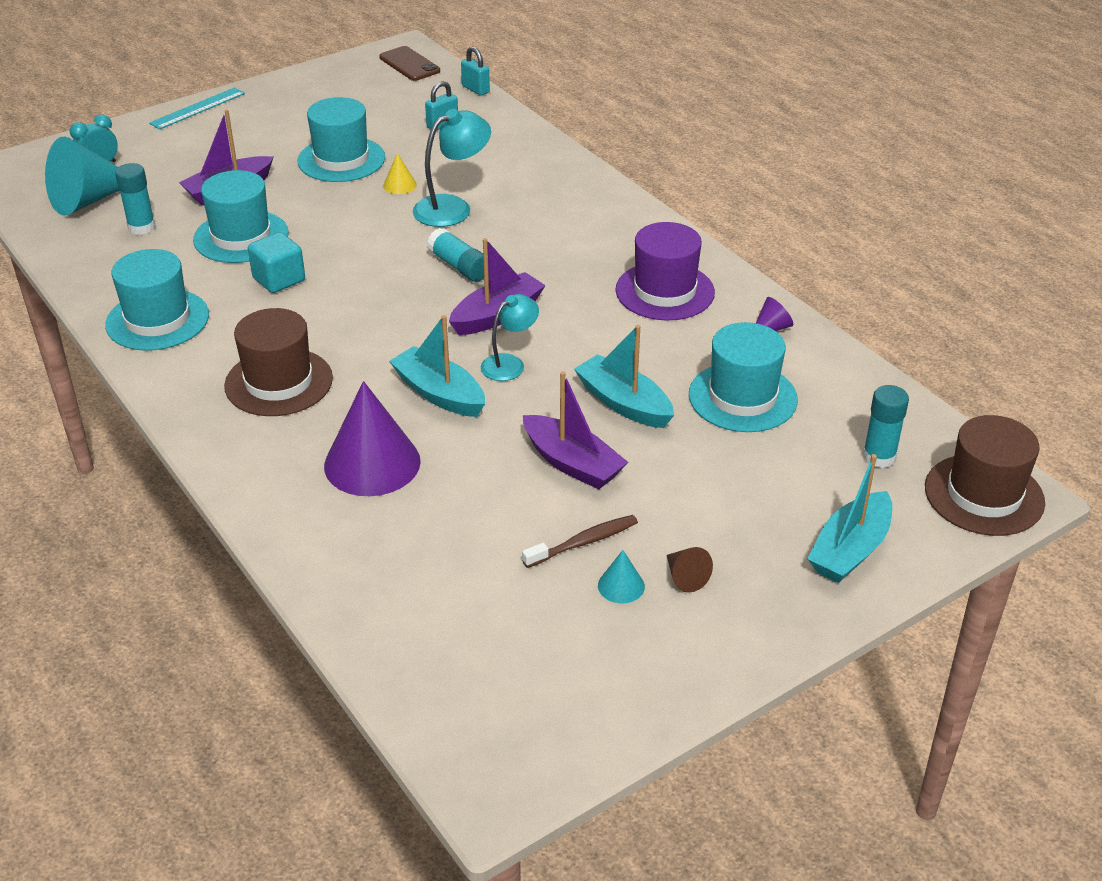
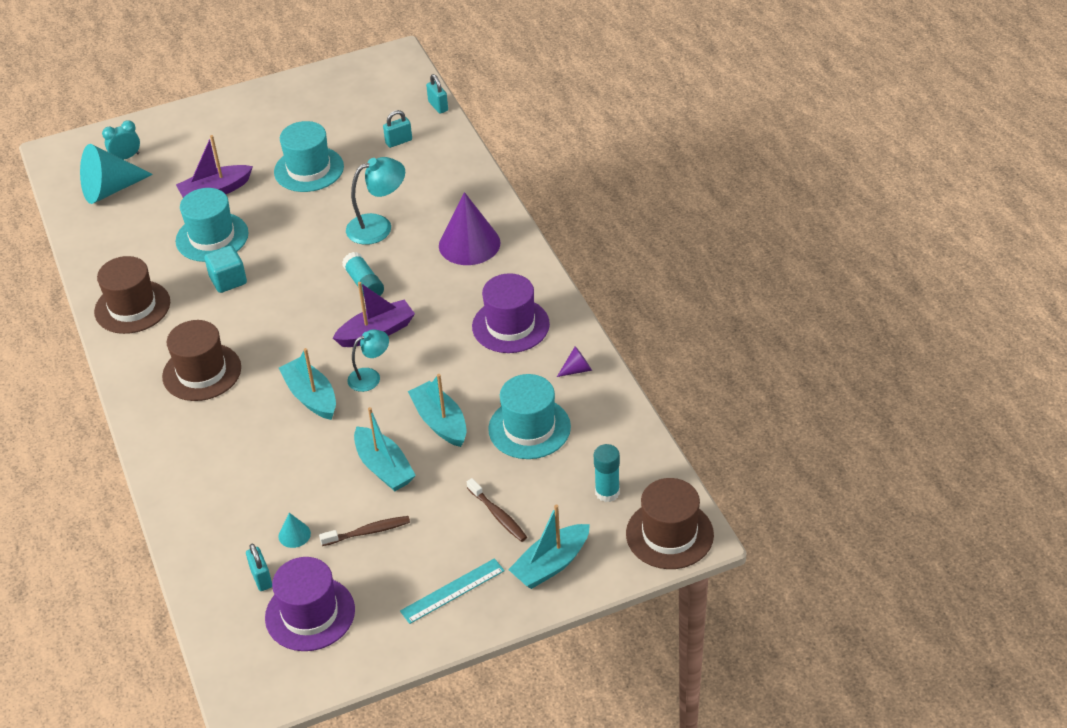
camera: 15 degrees right, 5 degrees up
(141, 227) = (142, 220): turquoise glue stick -> none
(157, 320) = (132, 307): turquoise hat -> brown hat
(197, 108) = (214, 105): turquoise ruler -> turquoise ruler (452, 591)
(372, 463) = (245, 448): purple cone -> purple cone (469, 244)
(399, 185) = (345, 200): yellow cone -> none
(409, 64) = (394, 74): brown phone -> none
(455, 620) = (261, 578): none -> turquoise padlock
(544, 657) = (310, 614): none -> purple hat
(572, 463) = (384, 467): purple boat -> turquoise boat
(621, 586) = (380, 569): turquoise cone -> turquoise cone (294, 535)
(685, 577) = (427, 569): brown cone -> none
(751, 500) = (498, 515): none -> brown toothbrush

